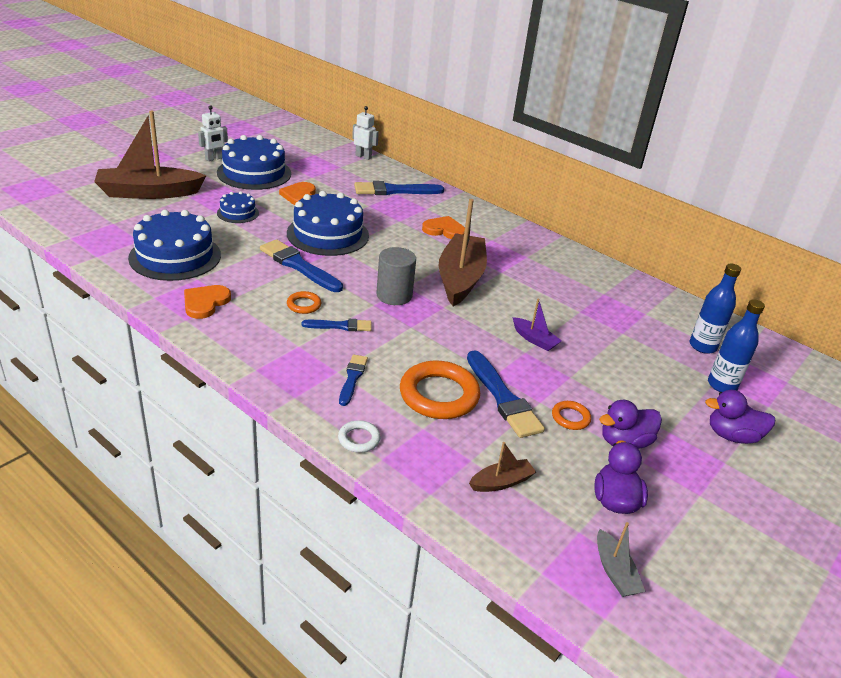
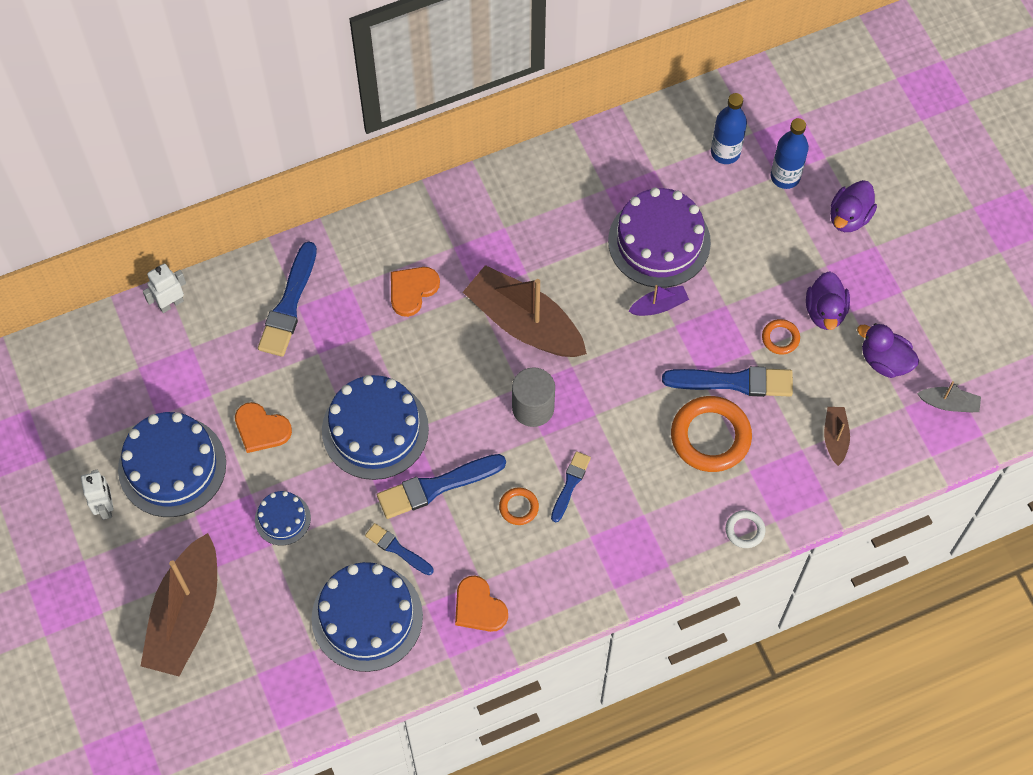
camera: 60 degrees left, 30 degrees up
(352, 378) = (659, 504): blue brush -> blue brush (397, 549)
(589, 328) = (659, 241): none -> purple cake

